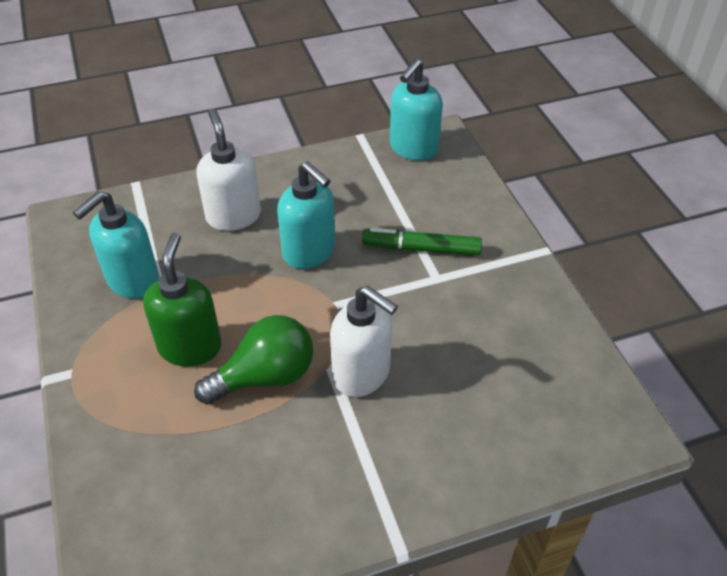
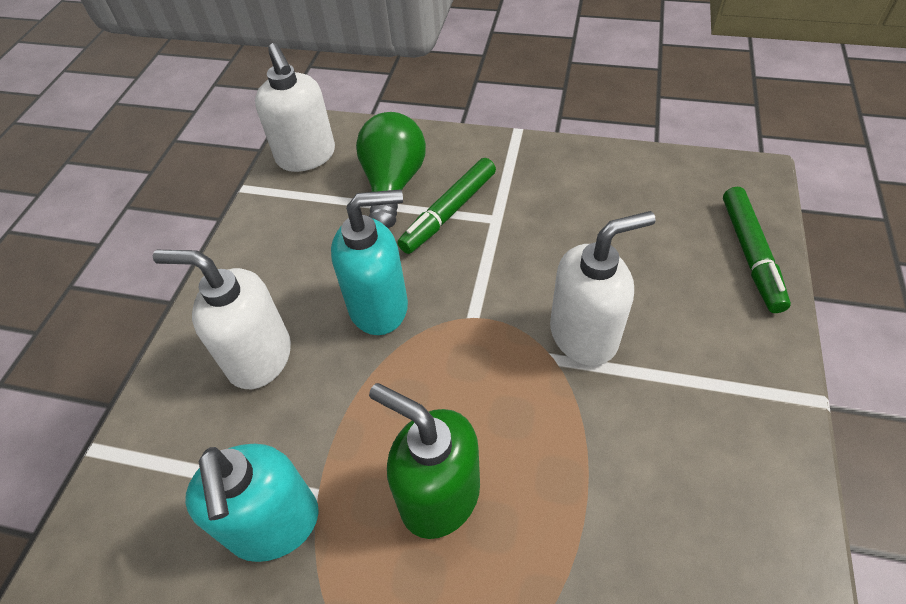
camera: 55 degrees left, 5 degrees up
(265, 377) = (536, 429): green light bulb -> green light bulb (393, 184)
(413, 149) = (306, 156): turquoise soap dispenser -> white soap dispenser
(527, 458) = (750, 254): none -> green marker

